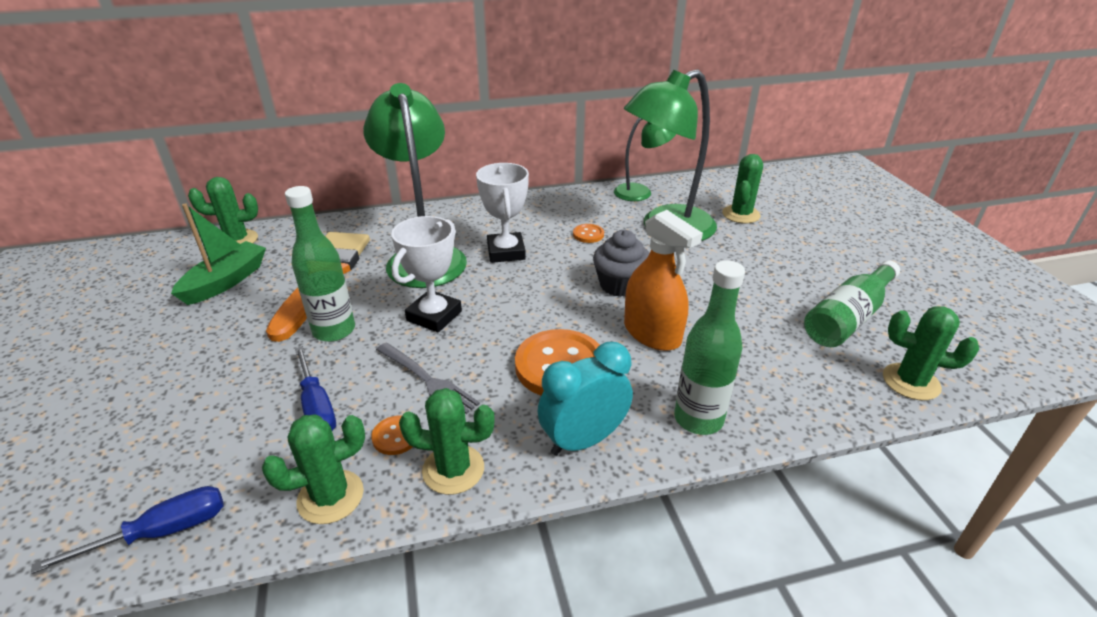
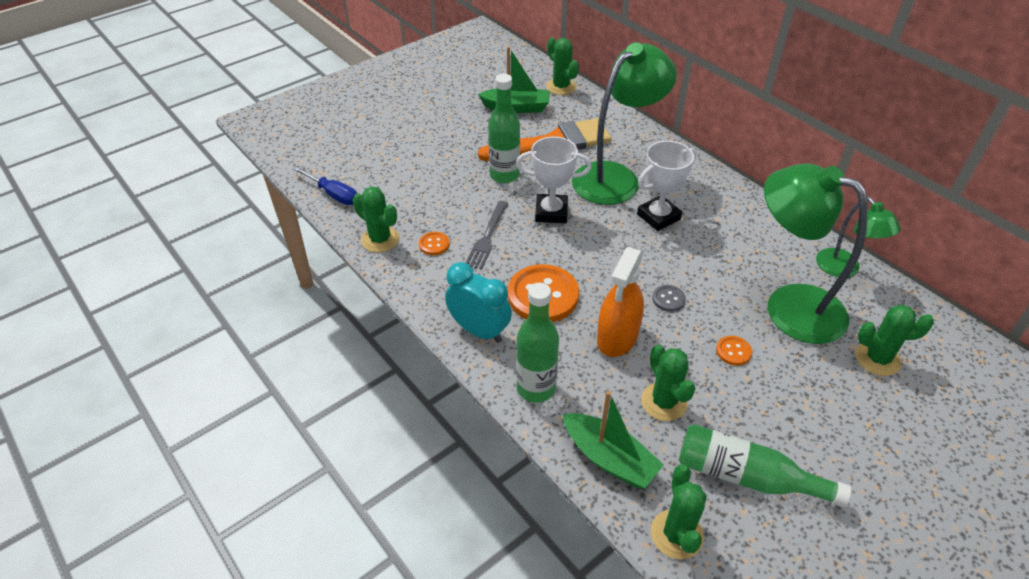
camera: 65 degrees right, 10 degrees up
(317, 407) = (437, 202): blue screwdriver -> none
(453, 469) = (423, 279): green cactus -> green cactus (664, 402)
(588, 234) = (729, 256): orange button -> orange button (733, 351)
(620, 285) = (668, 299): grey cupcake -> grey button
(813, 395) = (609, 458): none -> green boat

